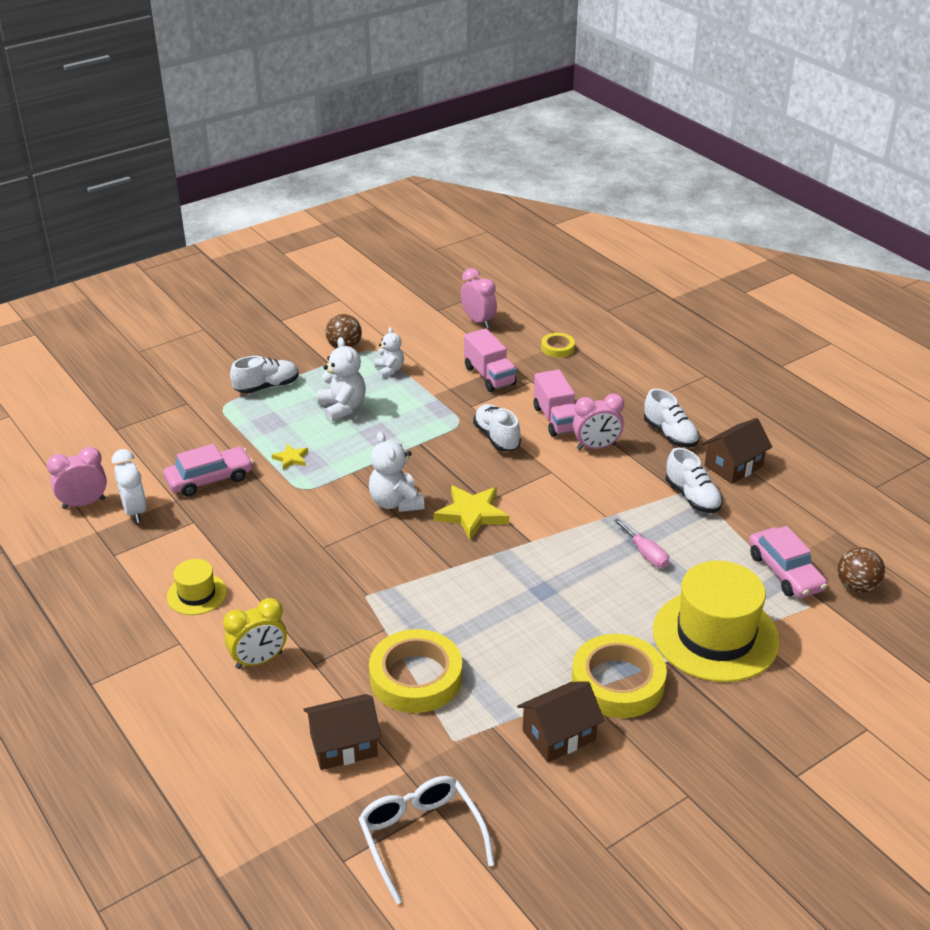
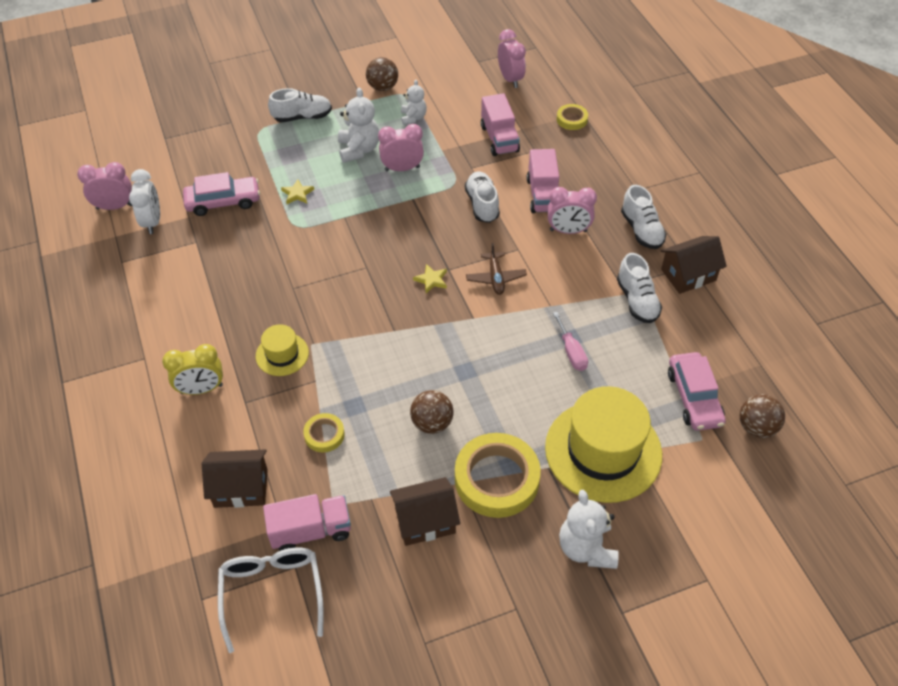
camera: 15 degrees right, 15 degrees up
(196, 594) = (174, 314): yellow hat -> yellow hat (282, 354)
(396, 502) = (370, 255): white teddy bear -> white teddy bear (586, 548)
(397, 418) = (402, 168): none -> pink clock
(416, 677) = (324, 435): yellow tape -> yellow tape, size x0.49
(439, 770) = (311, 531): none -> pink truck
(472, 514) = (431, 280): yellow star -> yellow star, size x0.52
(528, 644) = (432, 423): none -> brown ball
(539, 501) = (495, 278): none -> brown plane

